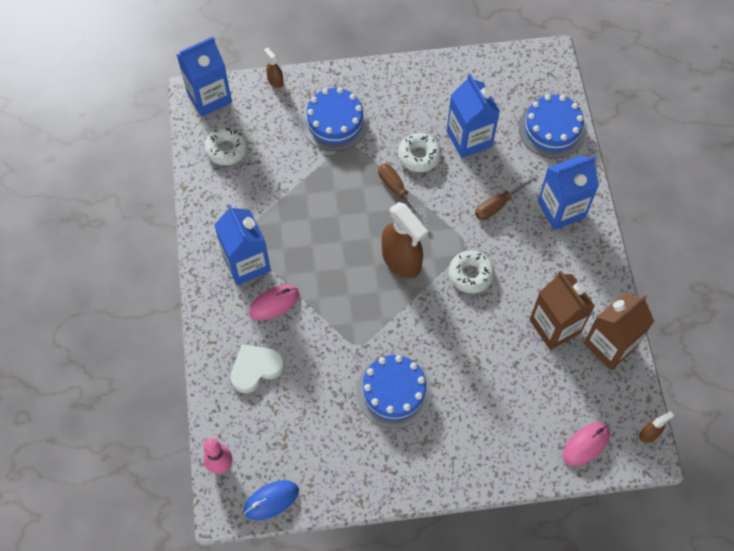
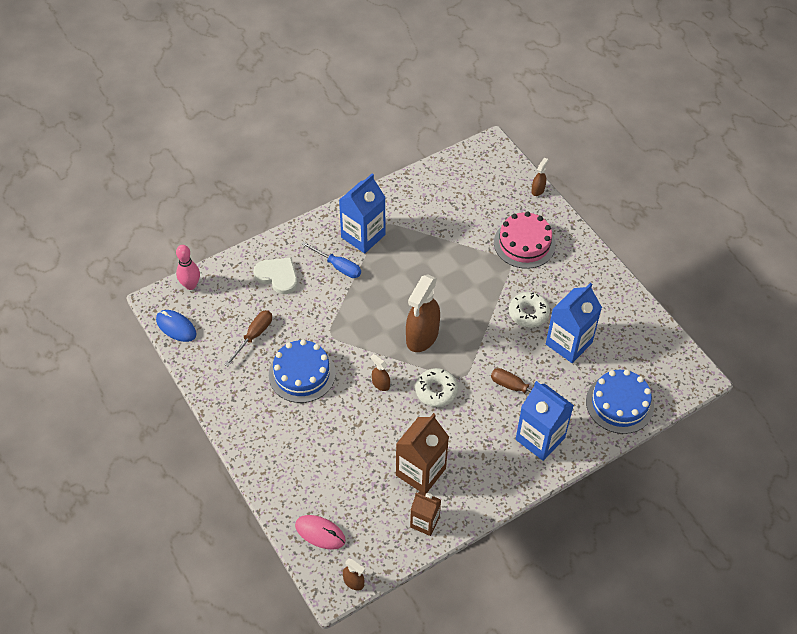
camera: 65 degrees right, 10 degrees down
(209, 97) = (495, 155): blue carton -> none
(226, 149) = (455, 184): white donut -> none
(274, 303) = (338, 266): pink mouse -> blue screwdriver
(335, 122) = (524, 243): blue cake -> pink cake
(397, 191) = (485, 310): brown screwdriver -> brown screwdriver (254, 336)
(440, 321) = (380, 384): none -> brown spray bottle
(610, 345) = (424, 522): brown carton -> brown carton, size x0.60

